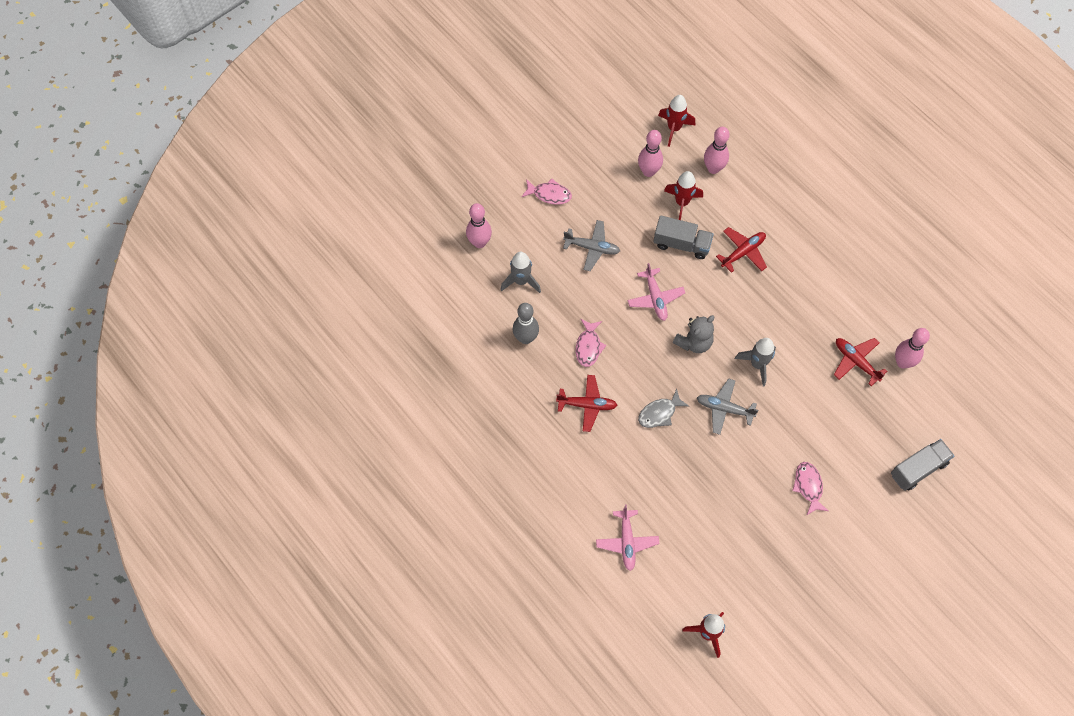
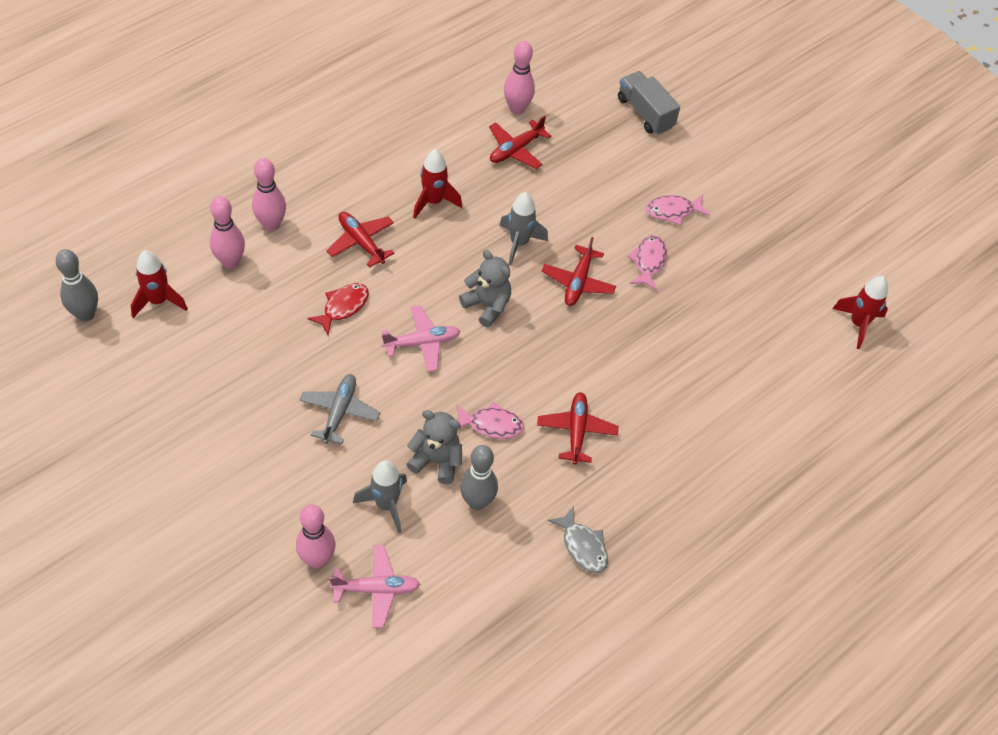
camera: 95 degrees left, 10 degrees down
(549, 194) = (245, 461): pink fish -> pink fish (648, 262)
(557, 311) = (436, 460): none -> grey teddy bear
(627, 542) = (758, 398): pink plane -> pink plane (376, 589)
(648, 171) = (224, 336): pink bowling pin -> pink bowling pin (271, 224)
(658, 88) = (85, 314): none -> grey bowling pin
(659, 413) = (586, 350): grey fish -> grey fish (582, 546)
(681, 244) = (343, 307): grey truck -> red fish
(682, 203) = (279, 301): red rocket -> red rocket (433, 201)
(724, 408) = (578, 282): grey plane -> red plane

